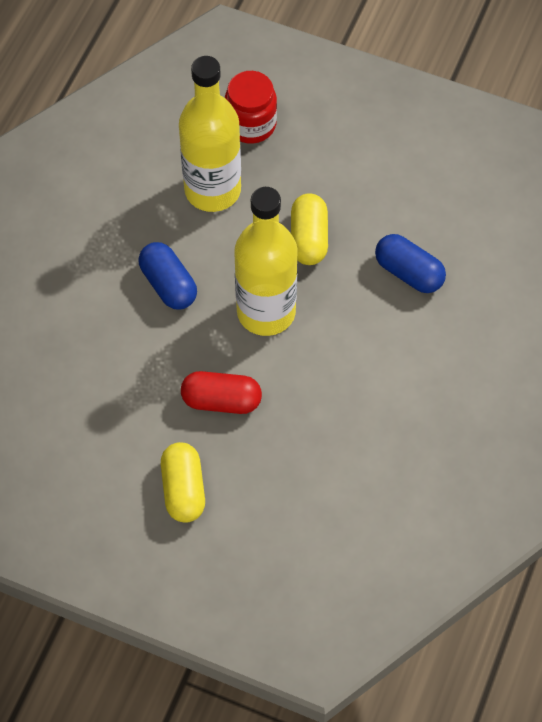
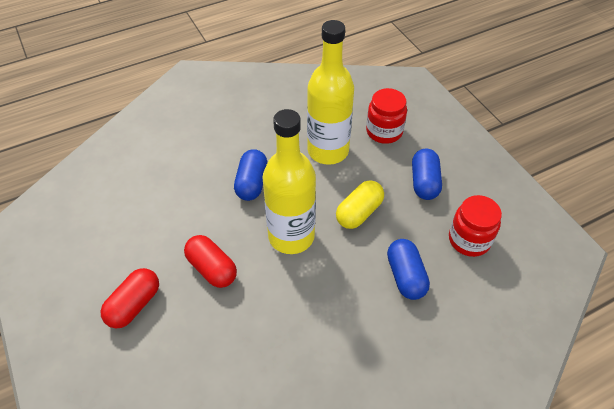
camera: 40 degrees right, 10 degrees down
(183, 489) = (134, 305): yellow capsule -> red capsule
(343, 158) = (424, 182): none -> blue capsule
(436, 193) = (469, 240): none -> red jar

